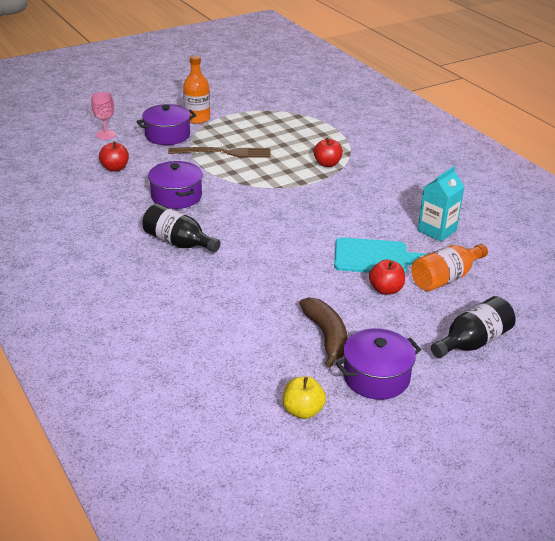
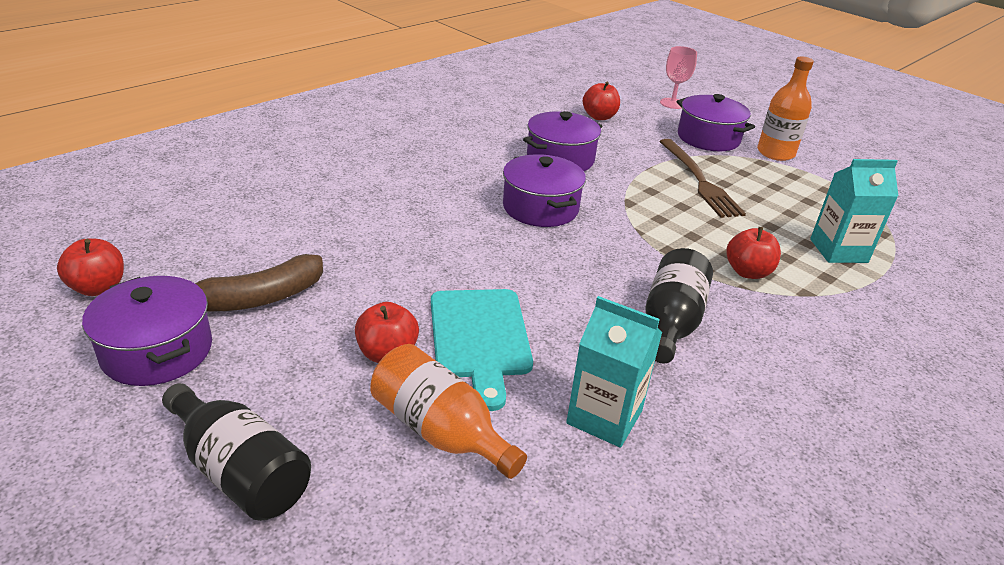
camera: 75 degrees right, 0 degrees up
(178, 242) = (454, 170): black bottle -> black bottle (670, 322)
(242, 216) = (540, 208): none -> purple pot
(303, 410) = (98, 288): yellow apple -> red apple
(312, 133) = (838, 251): none -> turquoise carton

